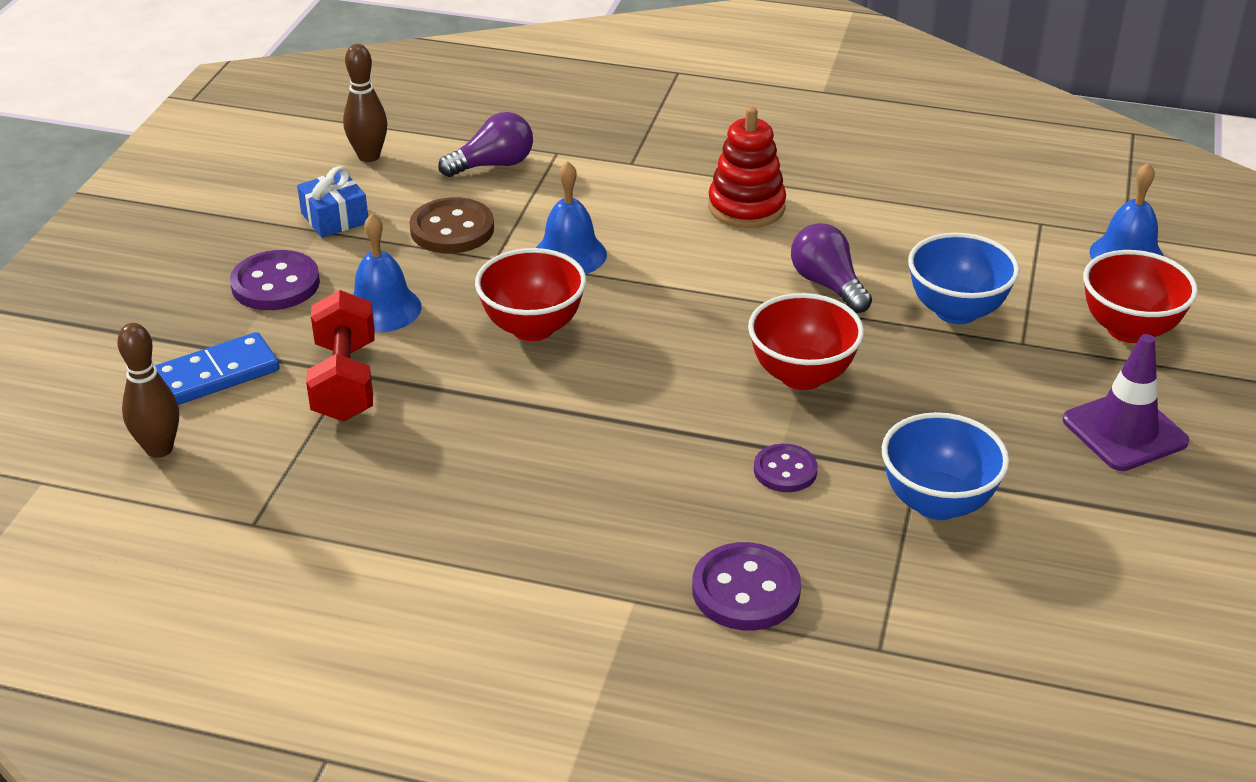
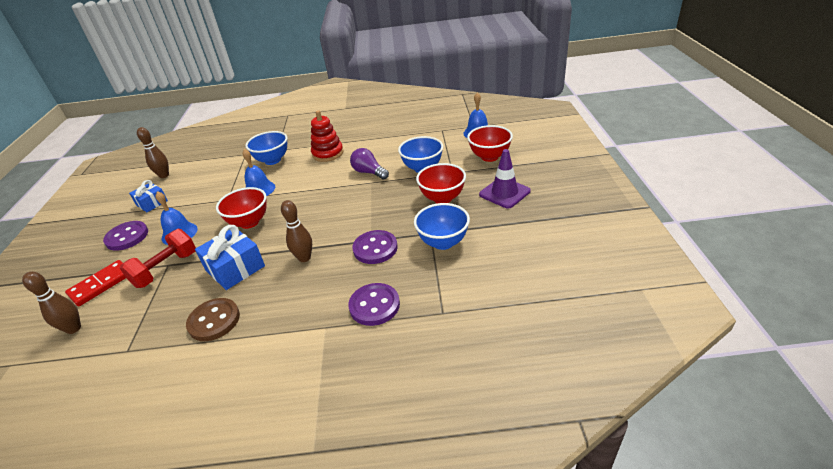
camera: 15 degrees left, 0 degrees up
(216, 374) = (101, 284): blue domino -> red domino
(345, 381) = (166, 269): red dumbbell -> red dumbbell turned 60 degrees clockwise
(452, 229) = (206, 193): brown button -> brown button (214, 321)
(483, 422) = (235, 268): none -> blue gift
(493, 165) = (219, 165): purple light bulb -> none
(615, 188) = (272, 160): none -> blue bowl
(630, 445) = (304, 258): none -> brown bowling pin
(785, 470) = (375, 248): purple button -> purple button, size x1.58
(802, 376) = (370, 209): red bowl -> red bowl (442, 198)

